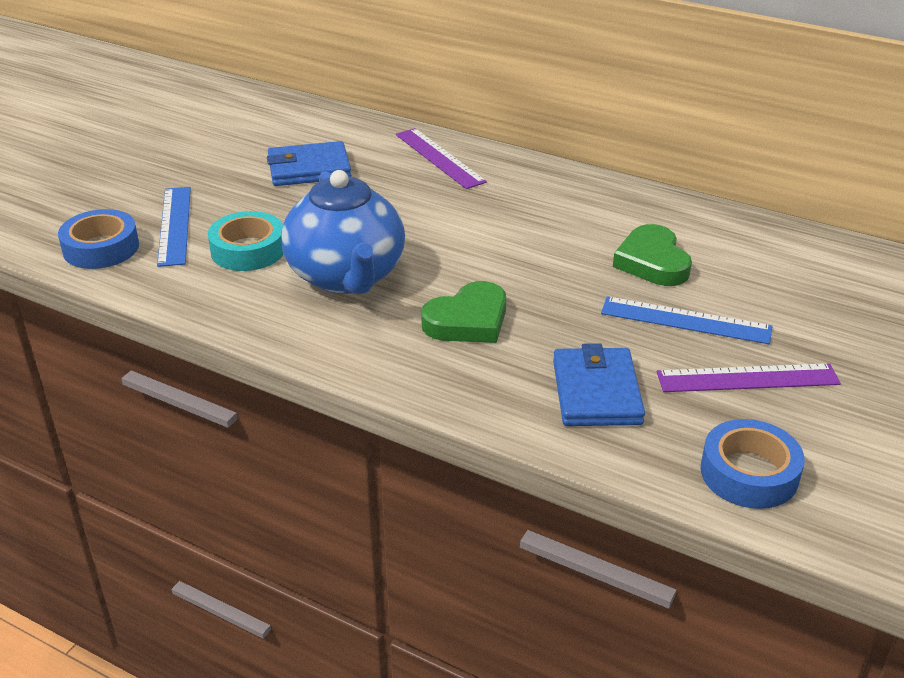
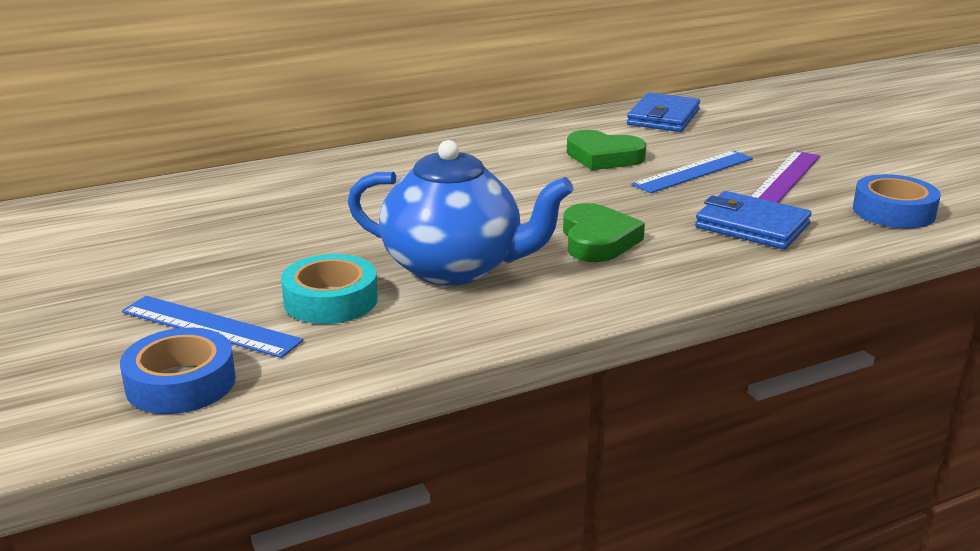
camera: 55 degrees left, 10 degrees down
(309, 169) = (227, 230): blue wallet -> blue wallet (663, 117)
(439, 158) = (317, 175): purple ruler -> none

